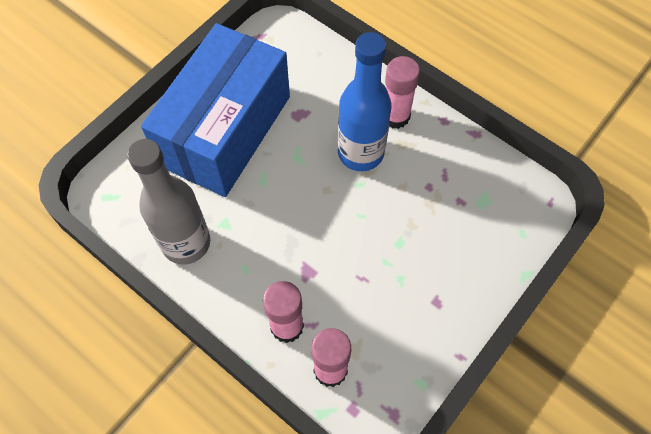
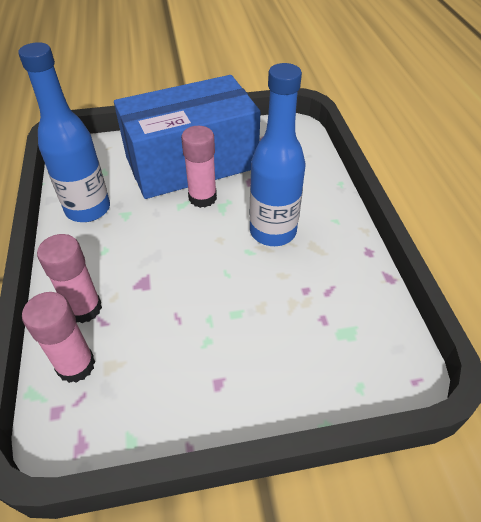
camera: 40 degrees right, 15 degrees down
(186, 243) = (88, 209): grey bottle -> blue bottle
(395, 116) = (328, 224): pink glue stick -> pink glue stick (202, 198)

